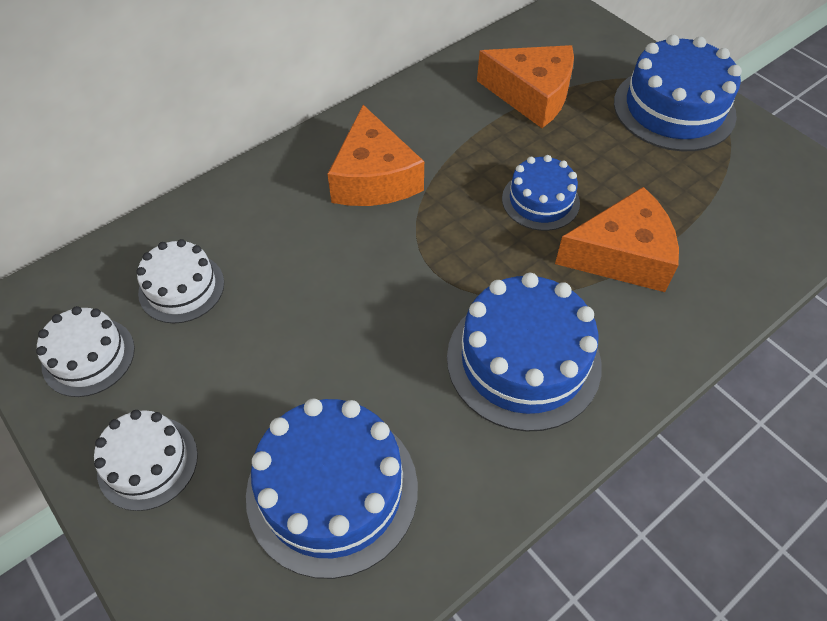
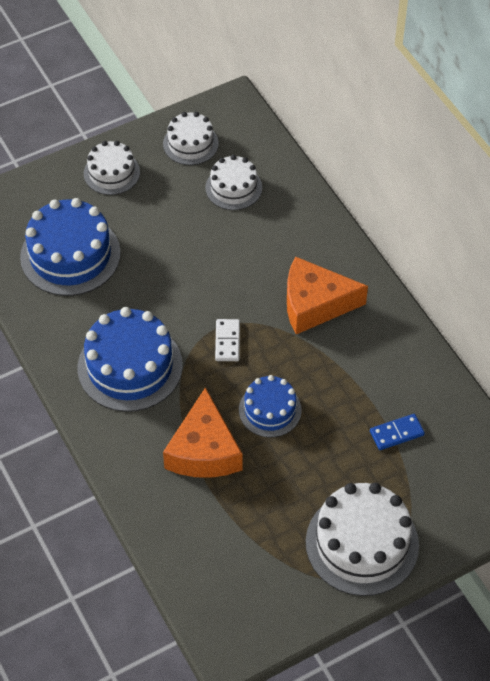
camera: 100 degrees right, 0 degrees up
(452, 256) = (227, 341): none -> white domino
(532, 95) = (396, 433): orange cheese -> blue domino
(674, 109) = (362, 543): blue cake -> white cake

